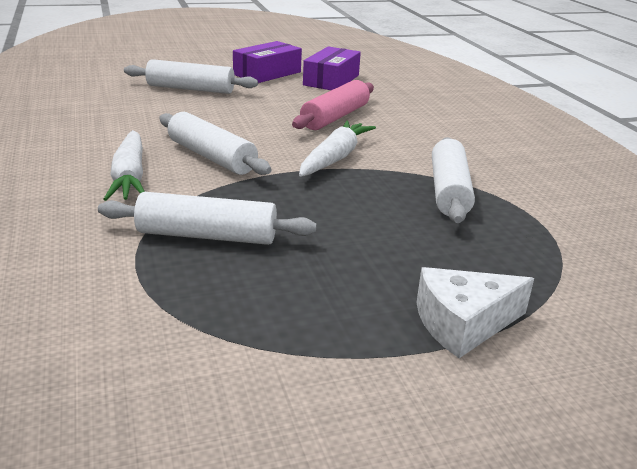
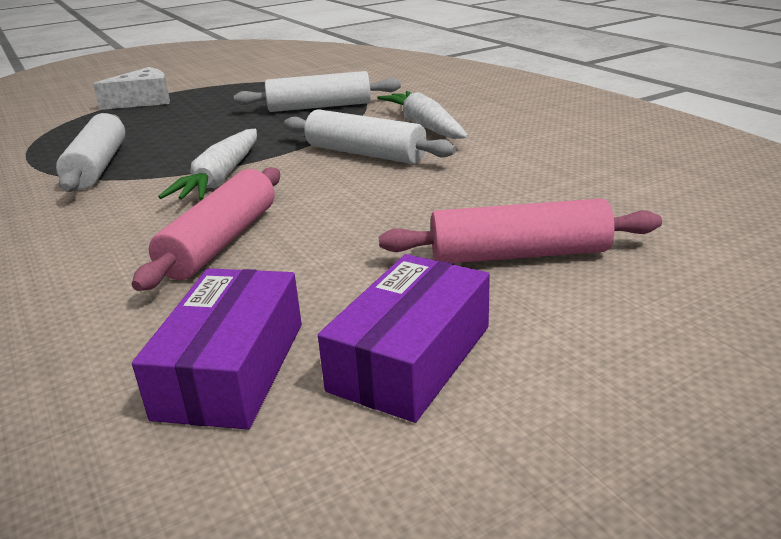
camera: 170 degrees right, 0 degrees up
(190, 89) = (519, 254): white rolling pin -> pink rolling pin

